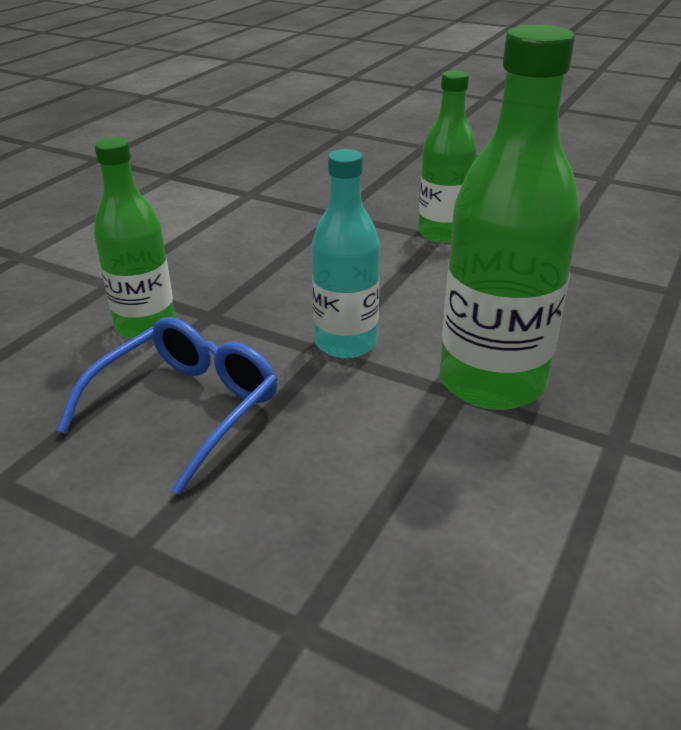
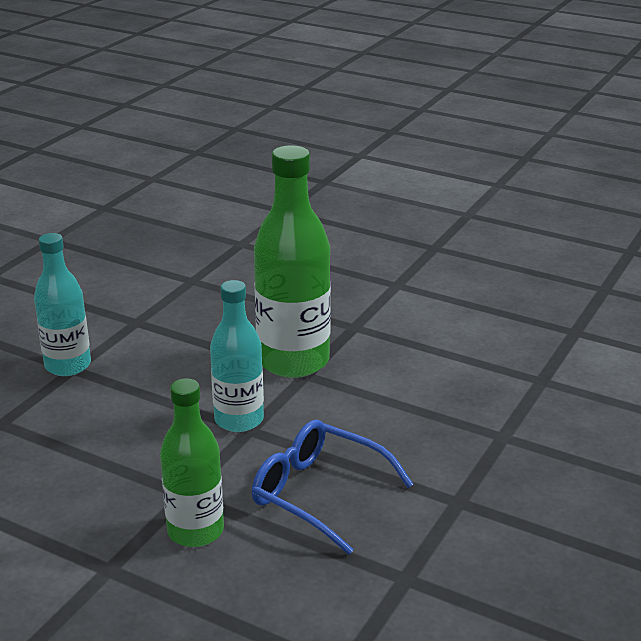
camera: 90 degrees left, 5 degrees down
(442, 233) = (68, 365): green bottle -> turquoise bottle

